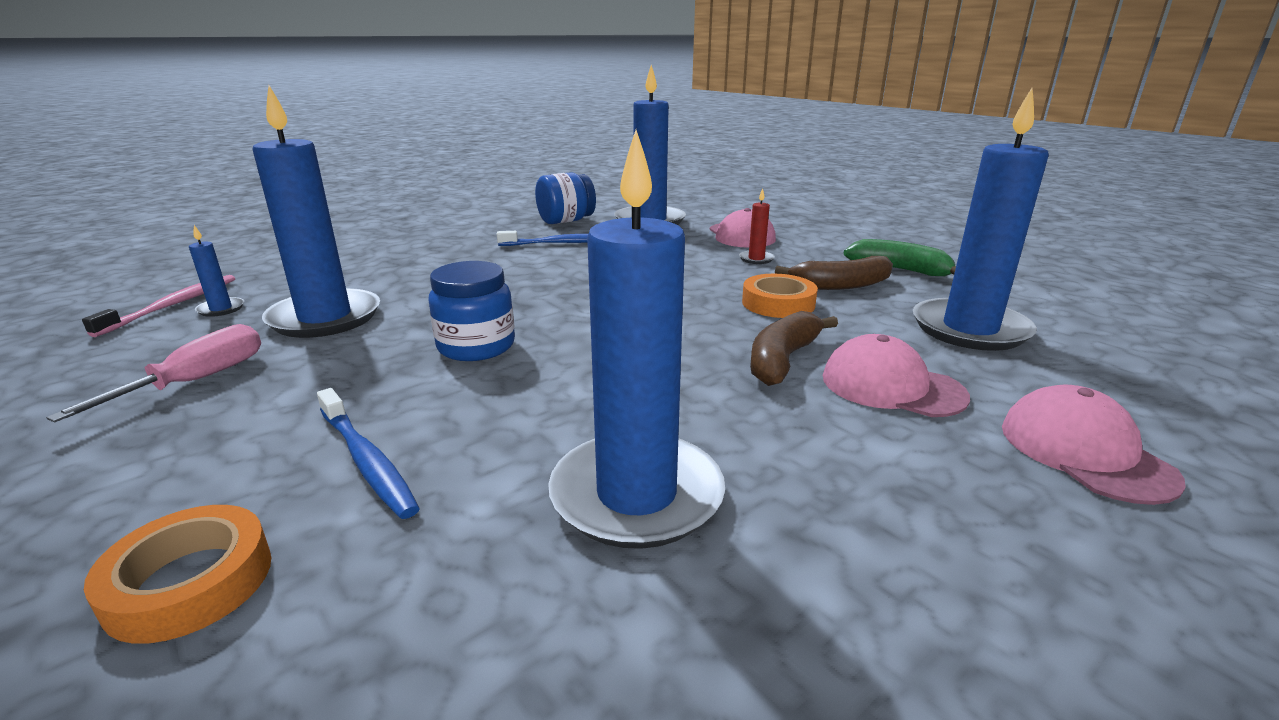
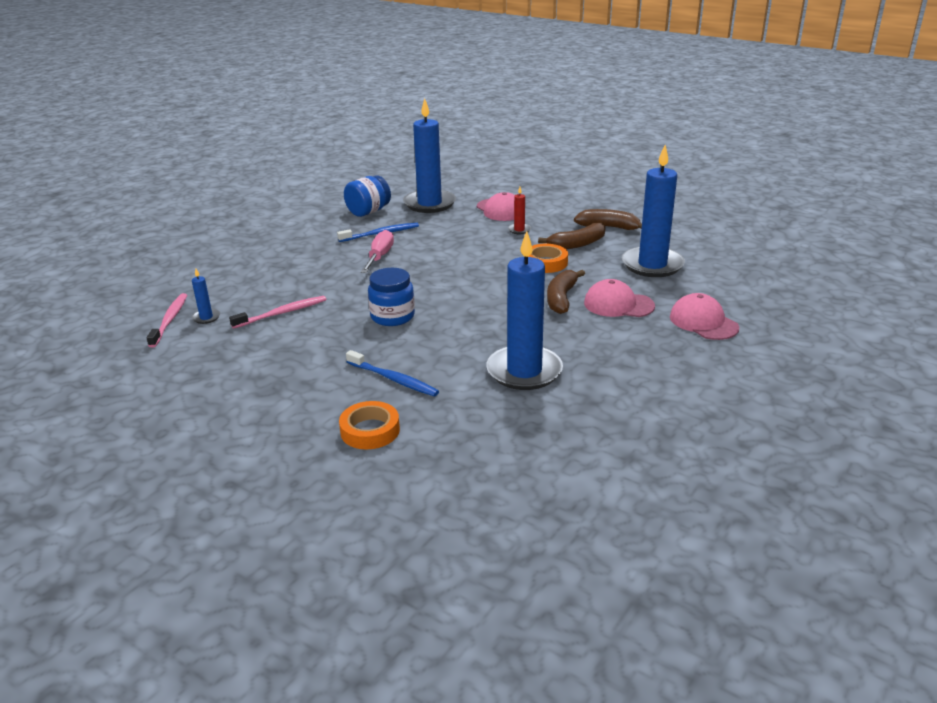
camera: 15 degrees left, 5 degrees up
(196, 381) = (256, 360): pink screwdriver -> pink screwdriver (379, 257)
(325, 318) = (282, 313): blue candle -> pink toothbrush
(899, 270) = (608, 227): green banana -> brown banana

